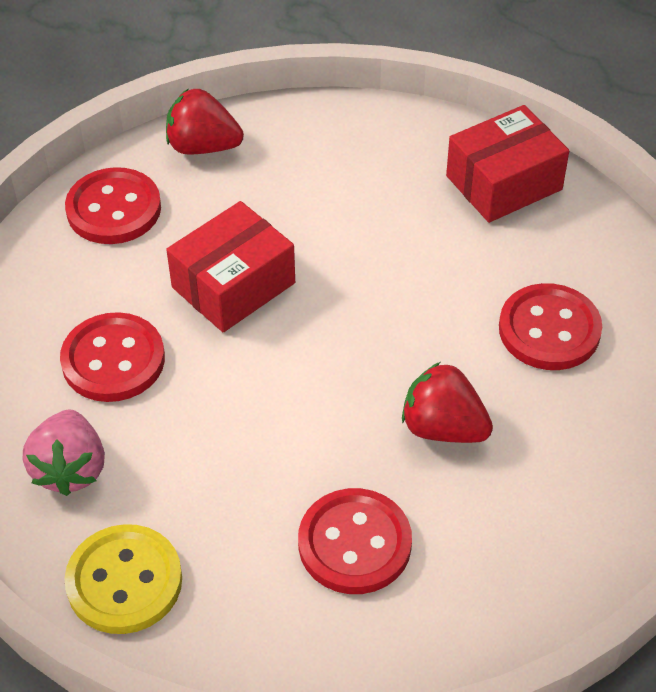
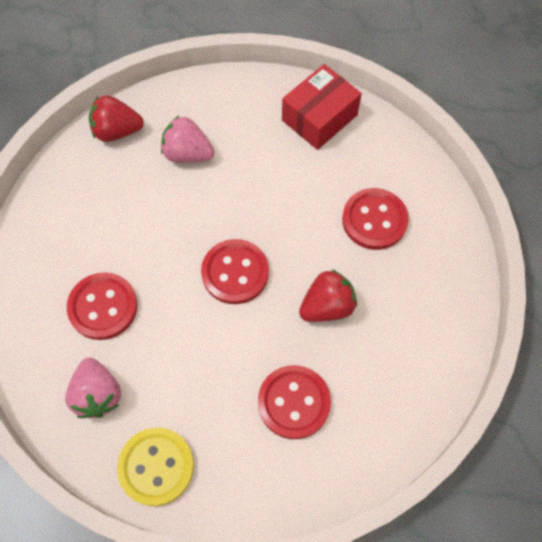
camera: 15 degrees left, 15 degrees up
(114, 209) = (70, 192): red button -> red button (235, 272)
(233, 285) = (166, 233): red box -> none
(295, 193) = (187, 154): none -> pink strawberry
(443, 428) = (327, 306): red strawberry -> red strawberry turned 135 degrees clockwise

